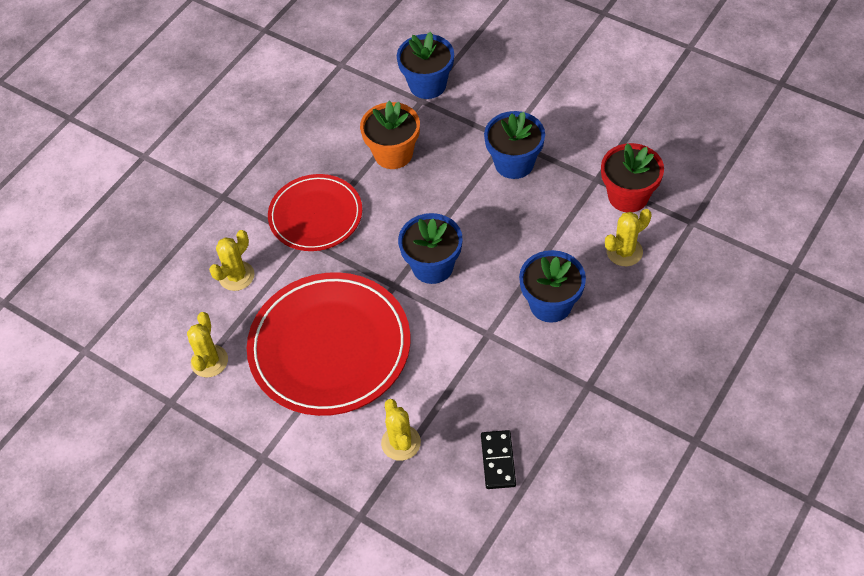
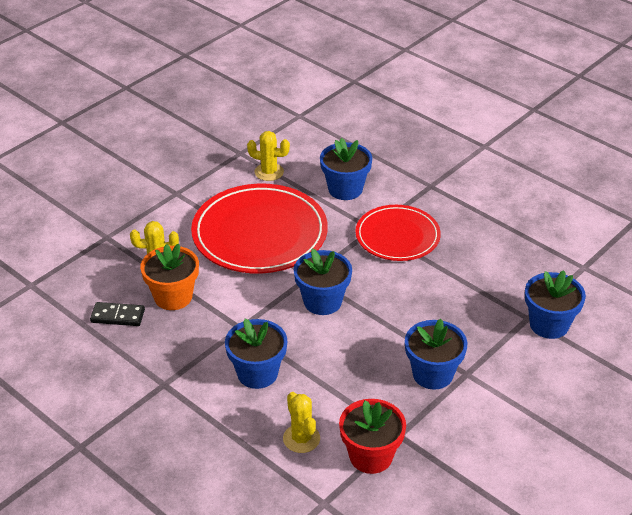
camera: 95 degrees right, 15 degrees down
(236, 276) = (345, 189): yellow cactus -> blue flower pot
(393, 154) = (460, 291): orange flower pot -> orange flower pot (173, 297)

